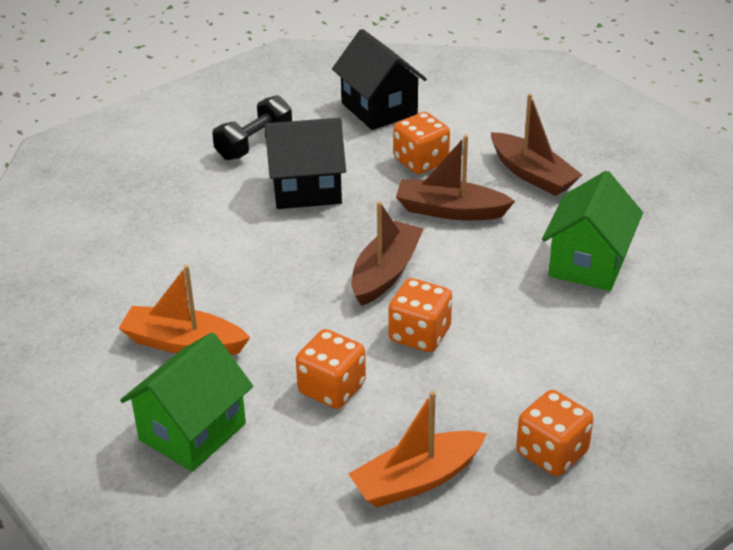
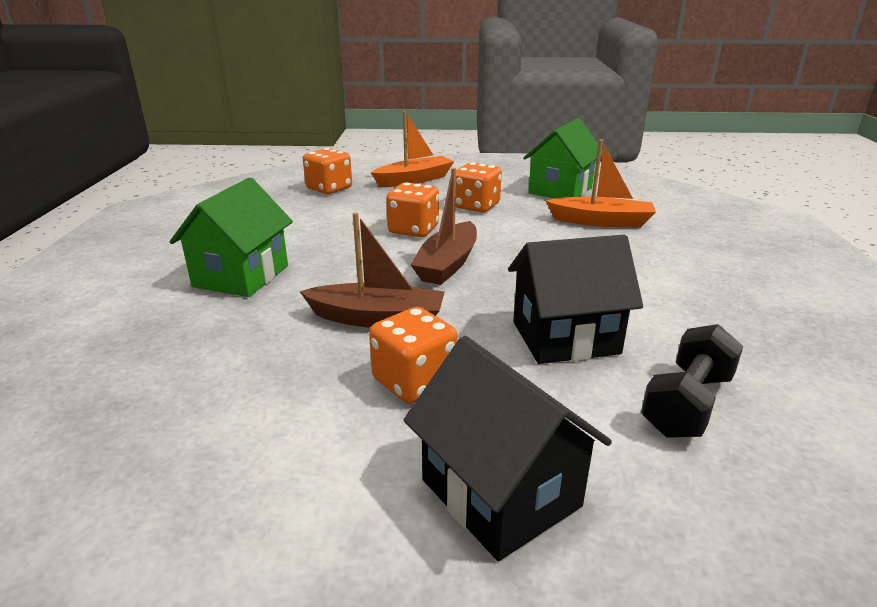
camera: 175 degrees right, 10 degrees down
(532, 174) = (253, 367): brown boat -> none

